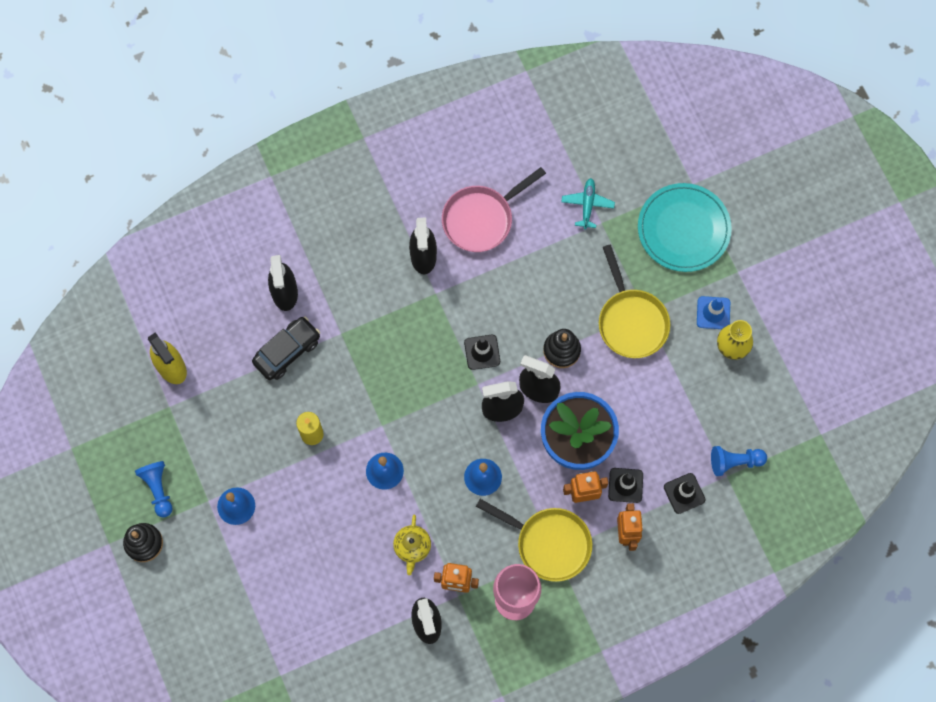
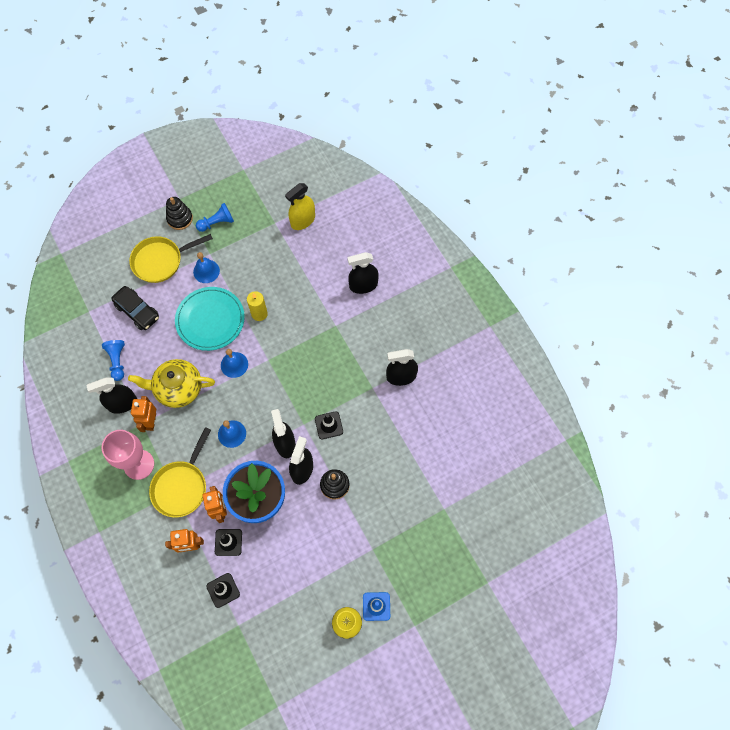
camera: 85 degrees right, 5 degrees down
(287, 351) = (319, 291): black car -> black car (137, 311)
(412, 547) = (178, 388): yellow teapot -> yellow teapot, size x1.79
(481, 219) = (436, 416): pink pan -> none
(587, 205) = (458, 496): turquoise plane -> none
(631, 321) = (363, 538): yellow pan -> yellow pan (161, 261)
(683, 229) = (447, 577): turquoise plate -> turquoise plate (210, 320)
(734, 462) = (250, 631): blue pawn -> blue pawn (117, 361)

